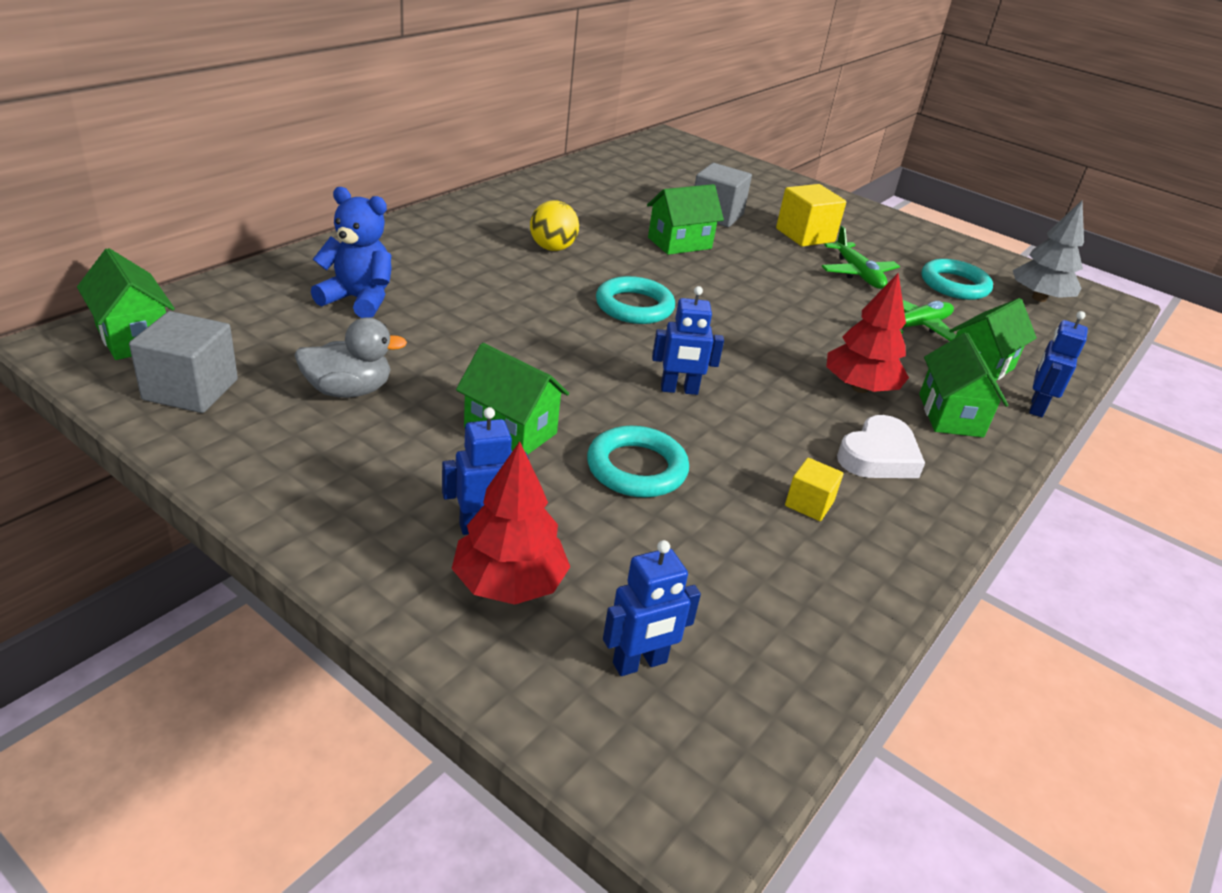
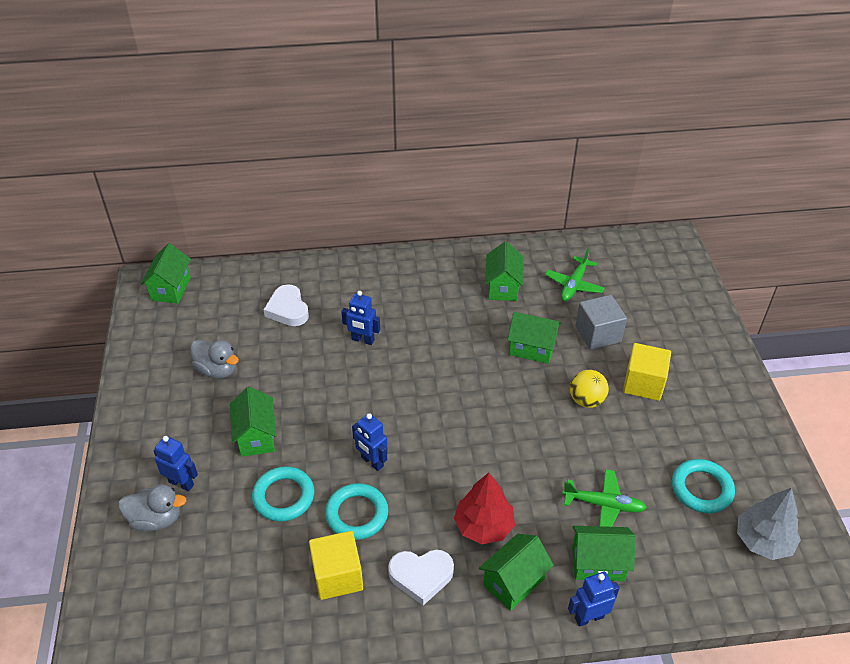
camera: 50 degrees right, 10 degrees up
(190, 389) = (159, 334): grey cube -> none
(358, 300) = (288, 309): blue teddy bear -> white heart
(509, 583) = (156, 519): red tree -> grey duck
(552, 248) = (440, 316): yellow ball -> yellow ball (586, 400)
(578, 208) = (503, 287): none -> green house
(634, 306) = (429, 387): turquoise ring -> turquoise ring (357, 514)
(640, 663) = (155, 594): blue robot -> blue robot (363, 340)
(809, 504) = (337, 576): yellow cube -> yellow cube, size x1.76
(857, 273) = (631, 438): green plane -> green plane (574, 284)

